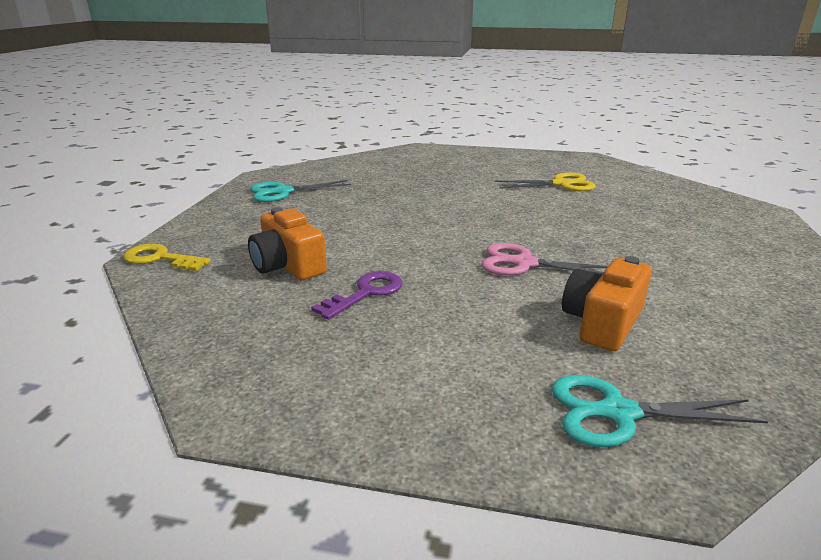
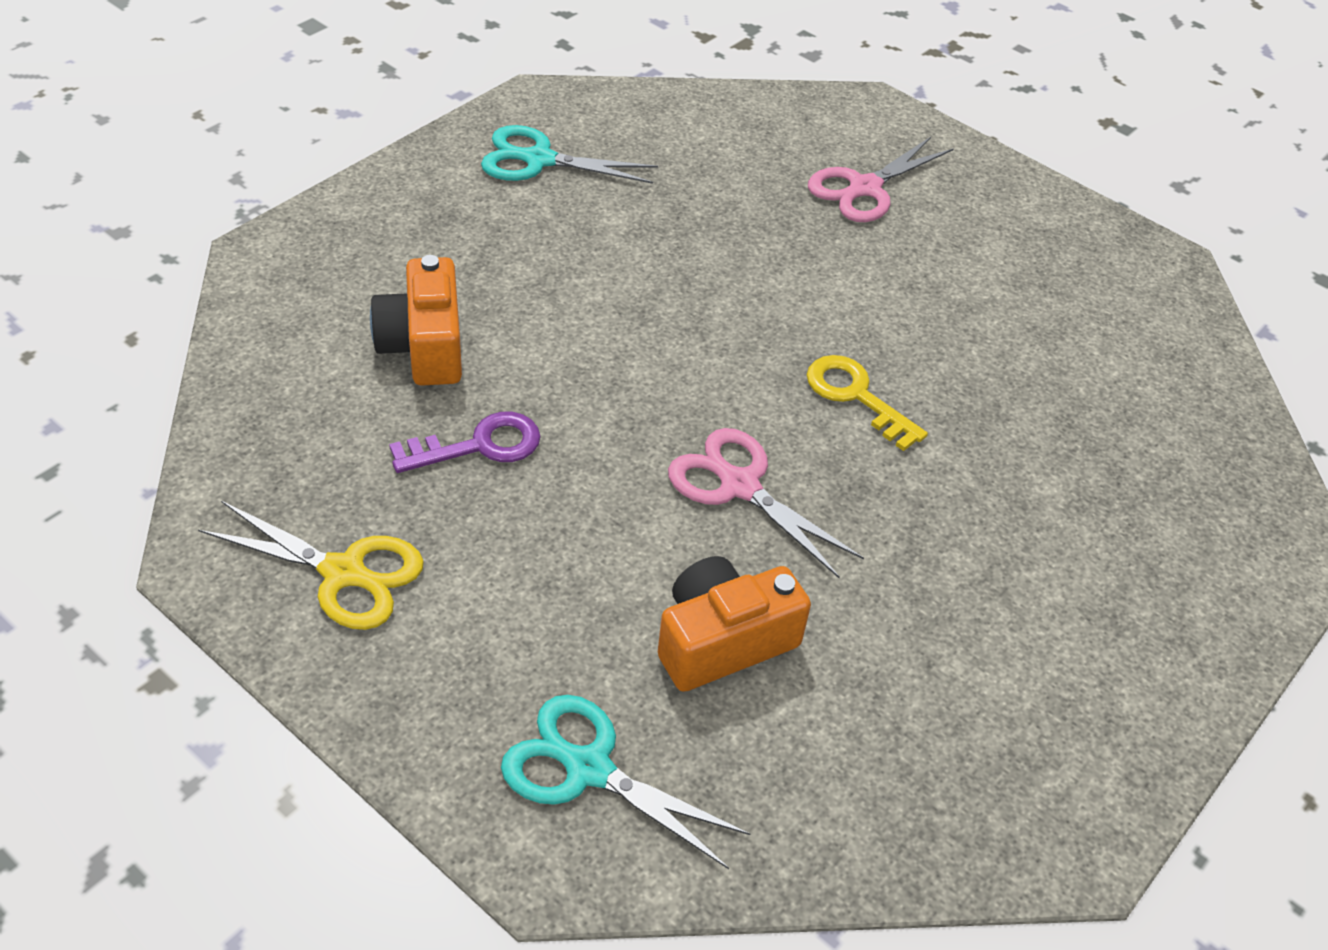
camera: 25 degrees right, 20 degrees up
(161, 259) = (281, 261): yellow key -> yellow key (857, 397)
(447, 167) = (865, 188): none -> pink scissors
(561, 184) = (1014, 321): yellow scissors -> yellow scissors (343, 573)

